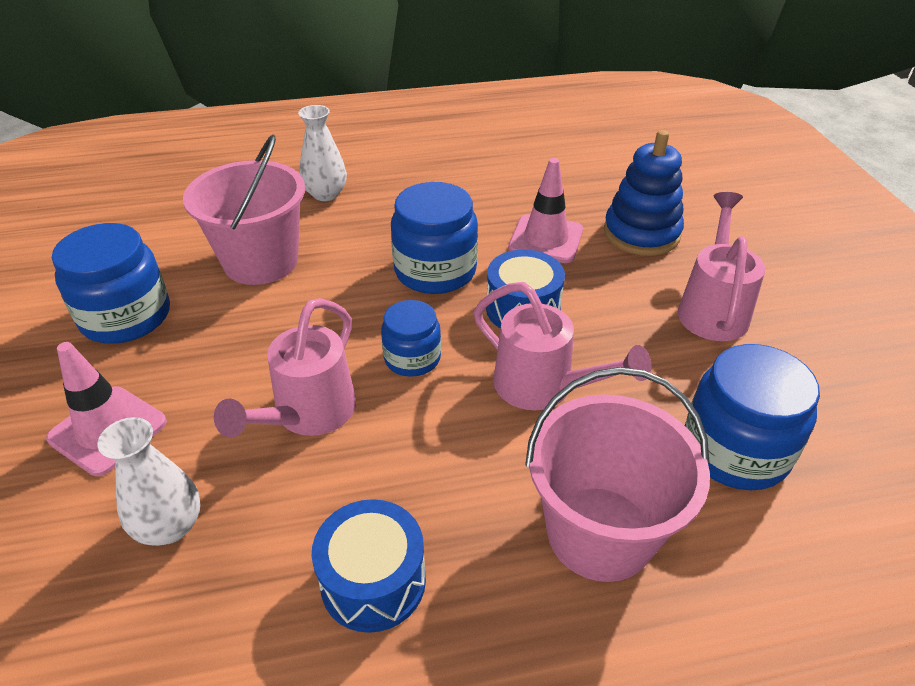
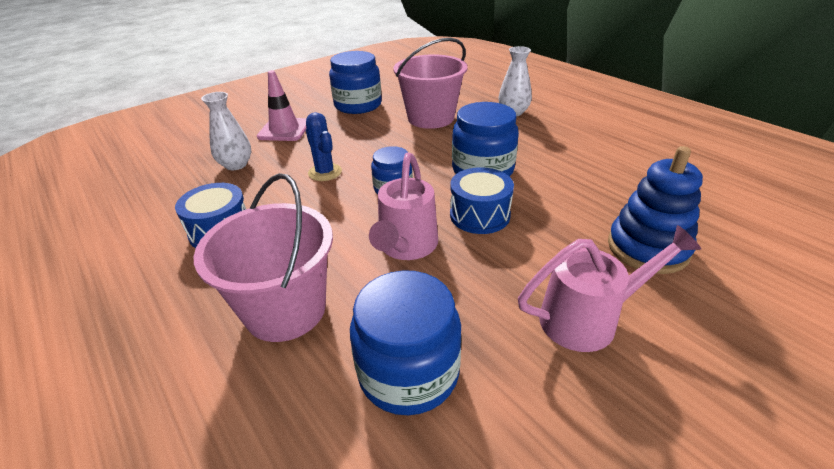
camera: 65 degrees right, 5 degrees down
(308, 414) = (325, 172): pink watering can -> blue cactus
(546, 239) = (573, 202): pink traffic cone -> none

